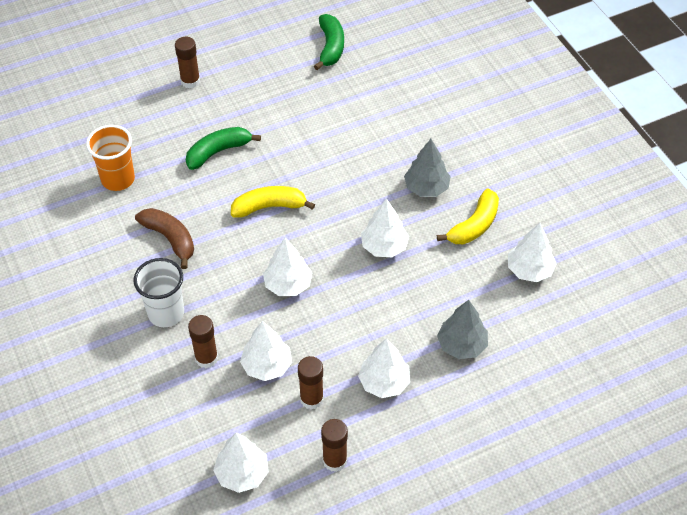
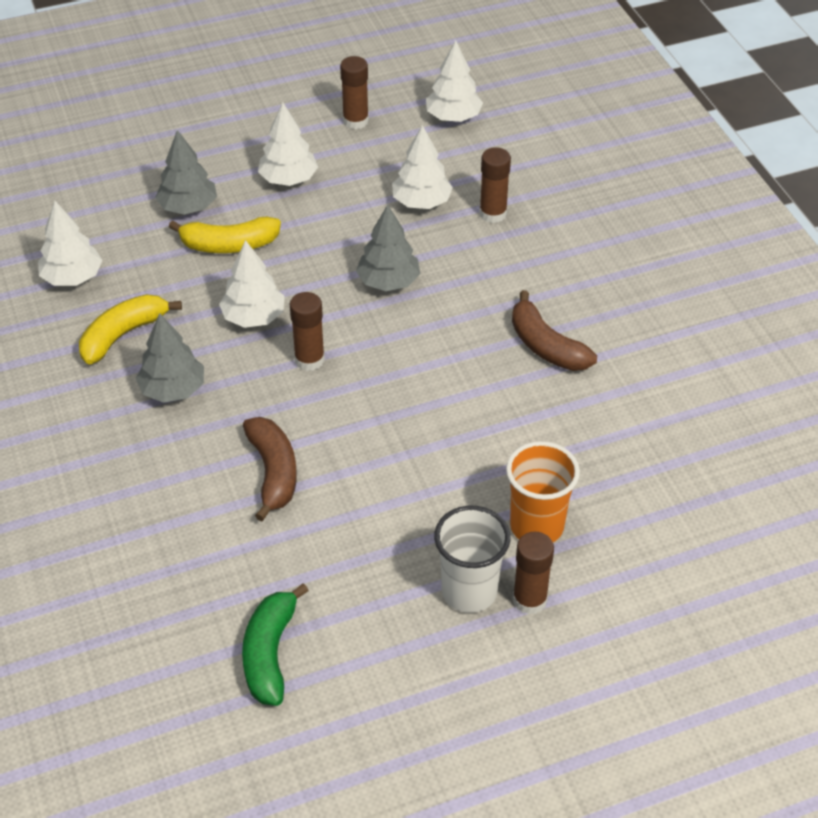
camera: 175 degrees left, 5 degrees down
(118, 179) = (632, 434): orange cup -> orange cup (536, 526)
(166, 313) = (544, 261): white cup -> white cup (469, 591)
(218, 152) = (479, 466): green banana -> none
(269, 207) = (405, 379): yellow banana -> yellow banana (229, 245)
(288, 284) = (388, 282): white tree -> grey tree
(311, 399) = (373, 170): brown glue stick -> brown glue stick (309, 359)
(347, 139) = (273, 472): none -> brown banana

